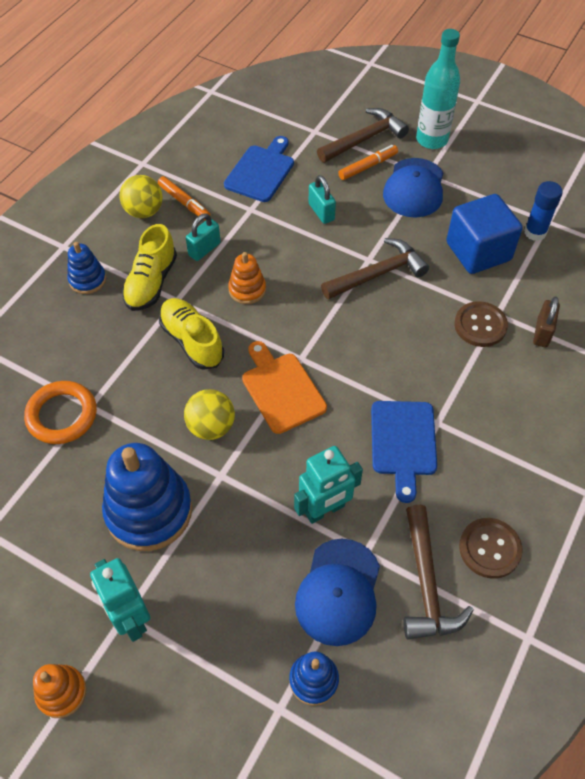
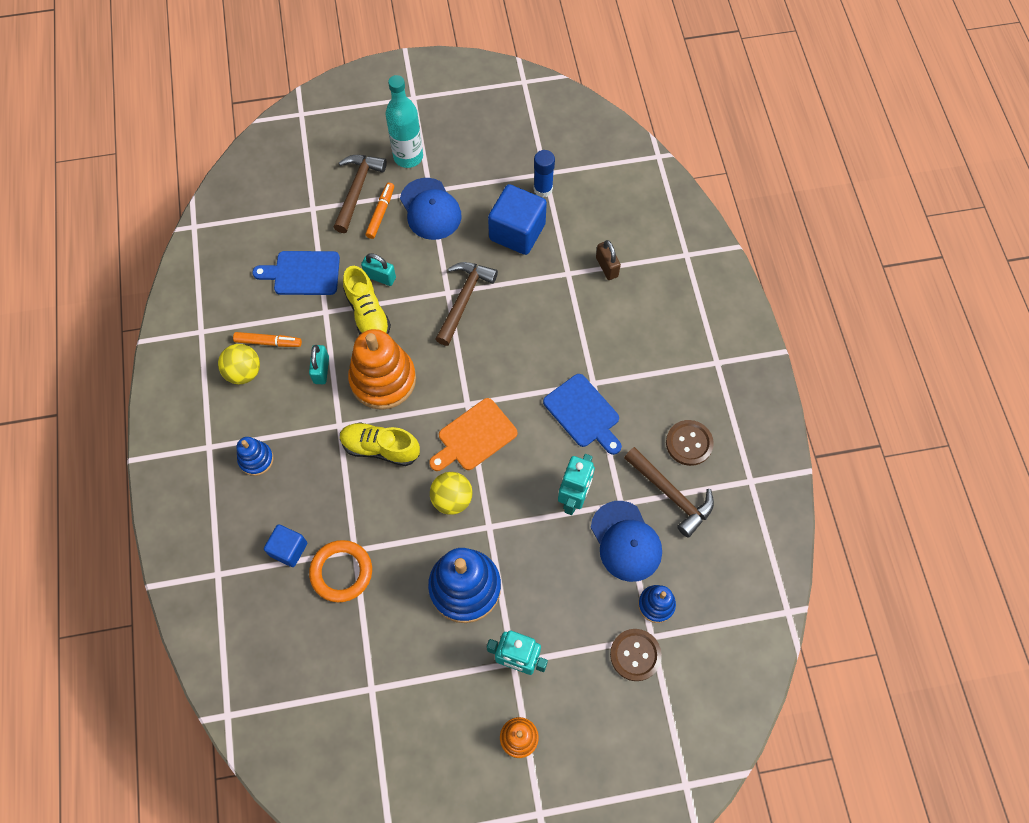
camera: 40 degrees left, 10 degrees up
(41, 365) = (289, 549): none -> blue cube
(151, 282) = (307, 426): yellow shoe -> yellow shoe (368, 314)
(247, 290) = (383, 379): orange stacking toy -> orange stacking toy, size x1.96
(261, 171) = (303, 273): blue cutting board -> blue cutting board turned 75 degrees counterclockwise
(281, 389) = (474, 436): orange cutting board -> orange cutting board turned 60 degrees counterclockwise
(480, 325) = (564, 290): brown button -> brown button (635, 655)

